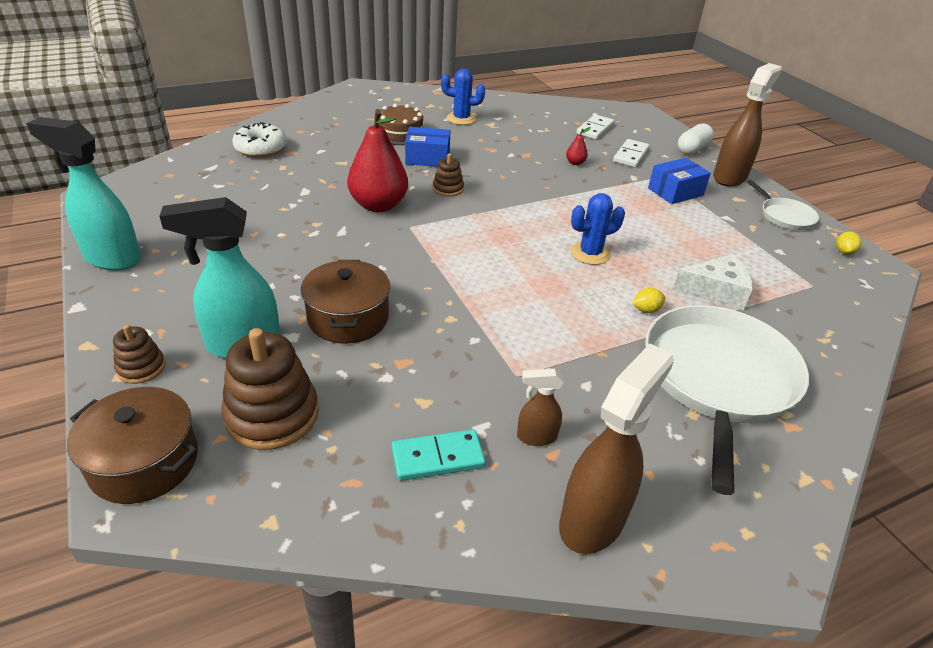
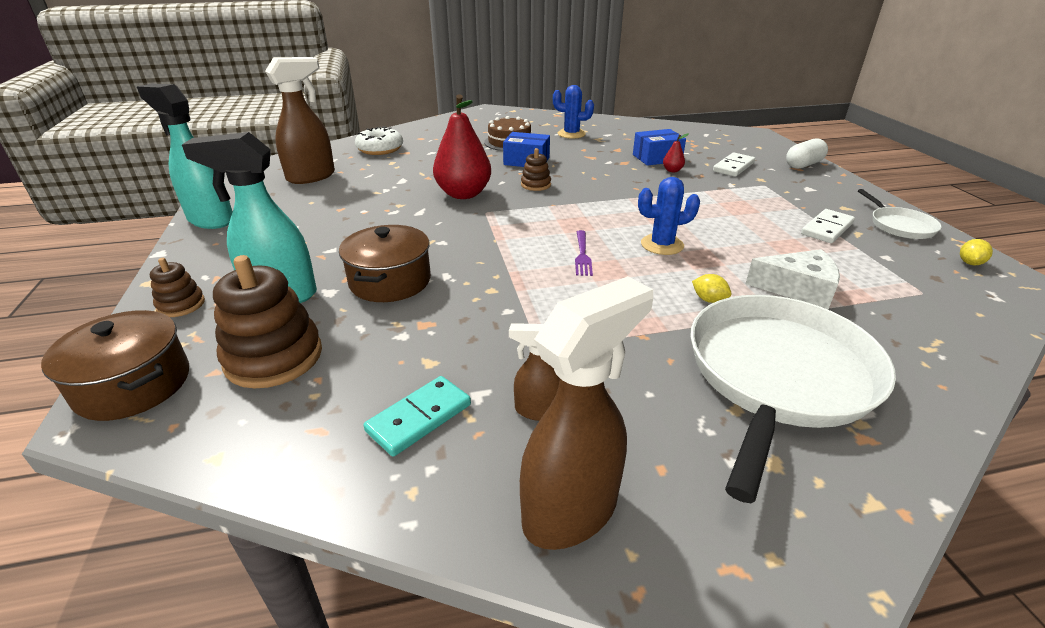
camera: 15 degrees right, 5 degrees down
(438, 457) = (419, 418): turquoise domino -> turquoise domino turned 45 degrees counterclockwise
(521, 270) = (582, 254): none -> purple fork
(595, 129) = (702, 146): white domino -> white domino (827, 229)
(646, 310) = (709, 300): yellow lemon -> yellow lemon turned 45 degrees clockwise
(675, 192) = (774, 198): blue box -> blue box (657, 158)
(730, 177) = (840, 189): brown spray bottle -> brown spray bottle (312, 177)

